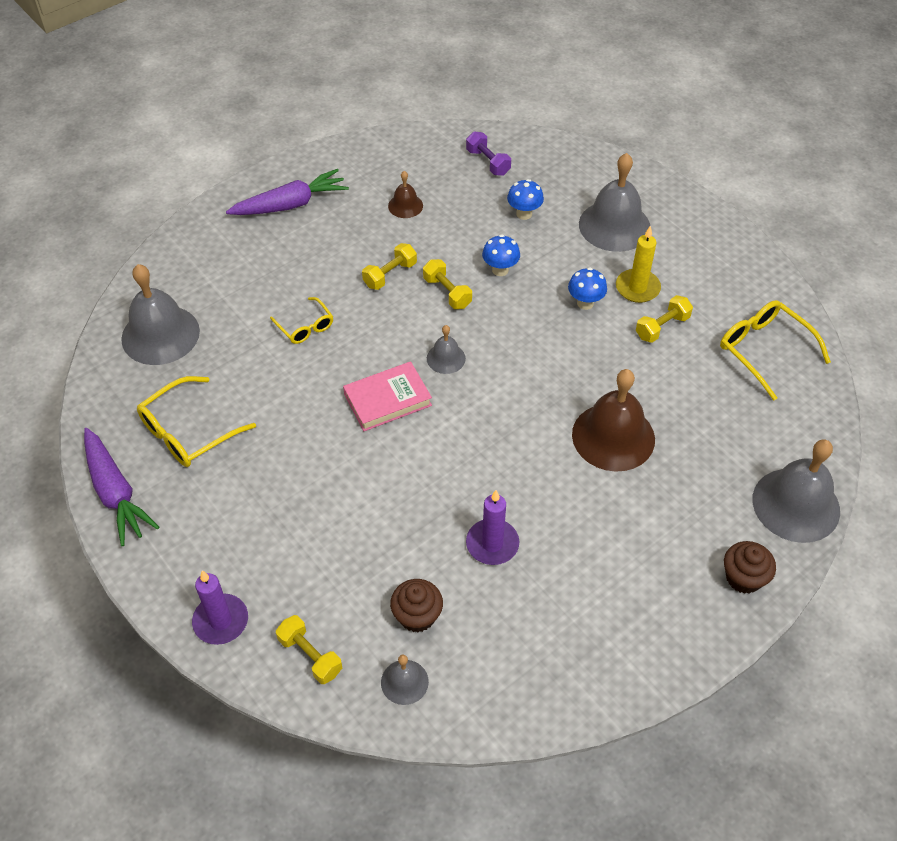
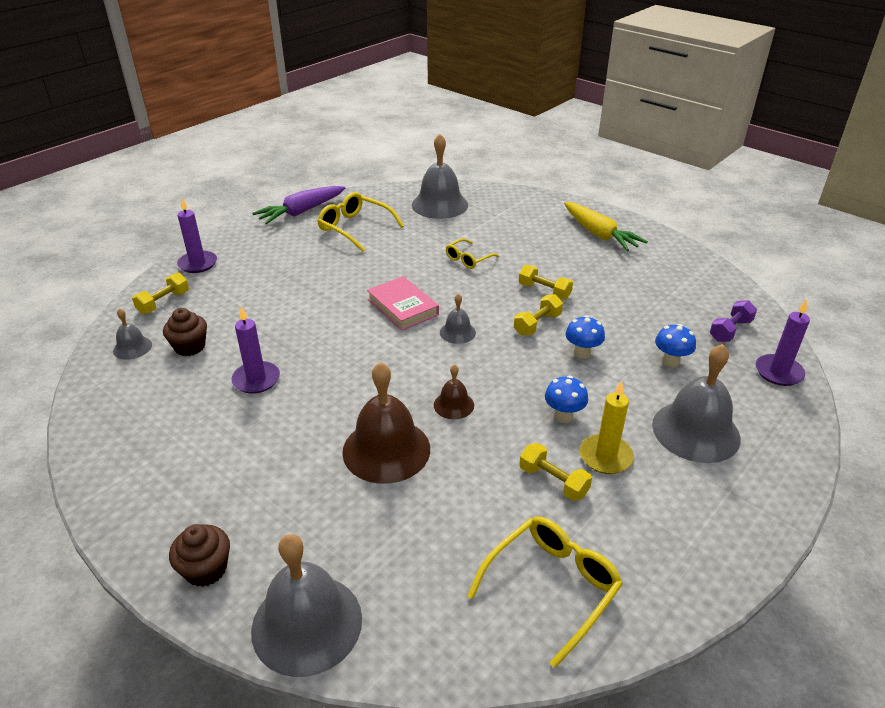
camera: 80 degrees right, 15 degrees down
(290, 204) = (599, 234): purple carrot -> yellow carrot
(405, 205) = (635, 289): brown bell -> brown bell (453, 405)
(550, 153) = (778, 372): none -> purple candle

